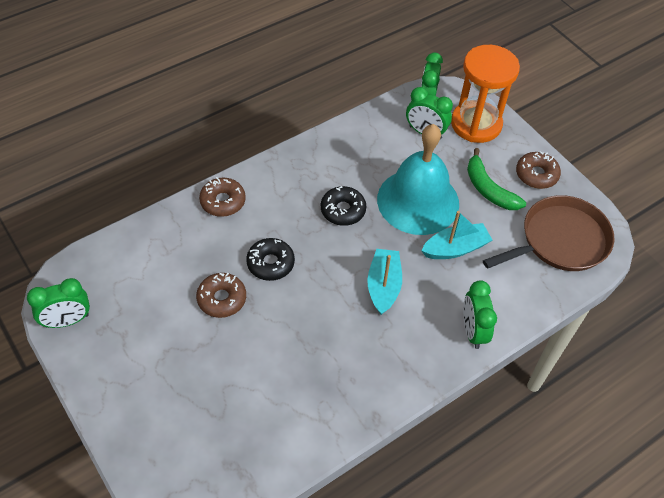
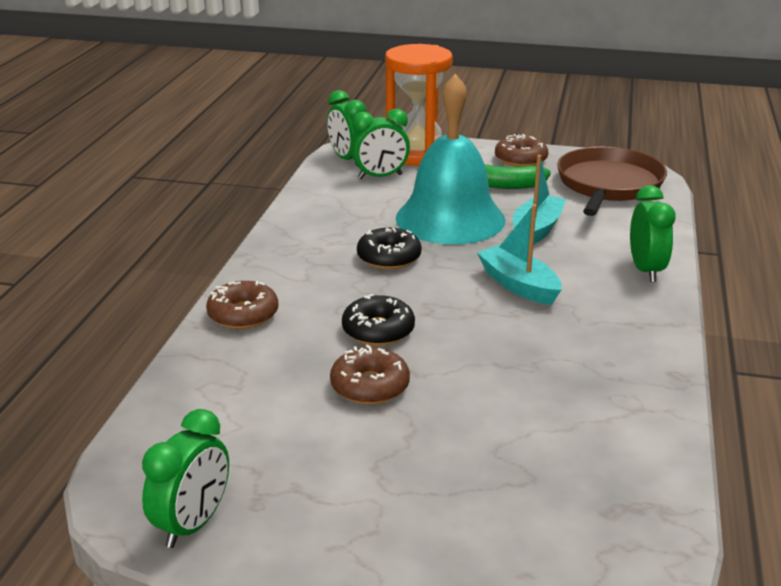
camera: 40 degrees left, 25 degrees down
(473, 331) = (646, 270): green clock -> green clock turned 135 degrees counterclockwise

